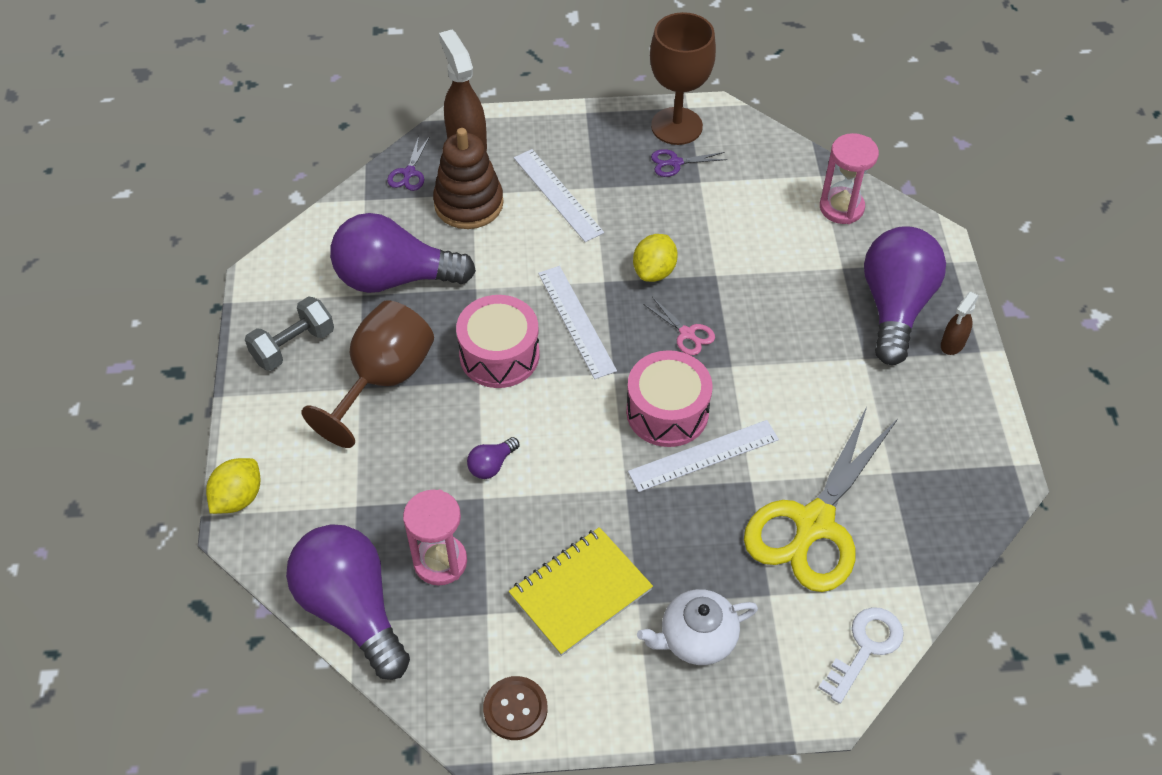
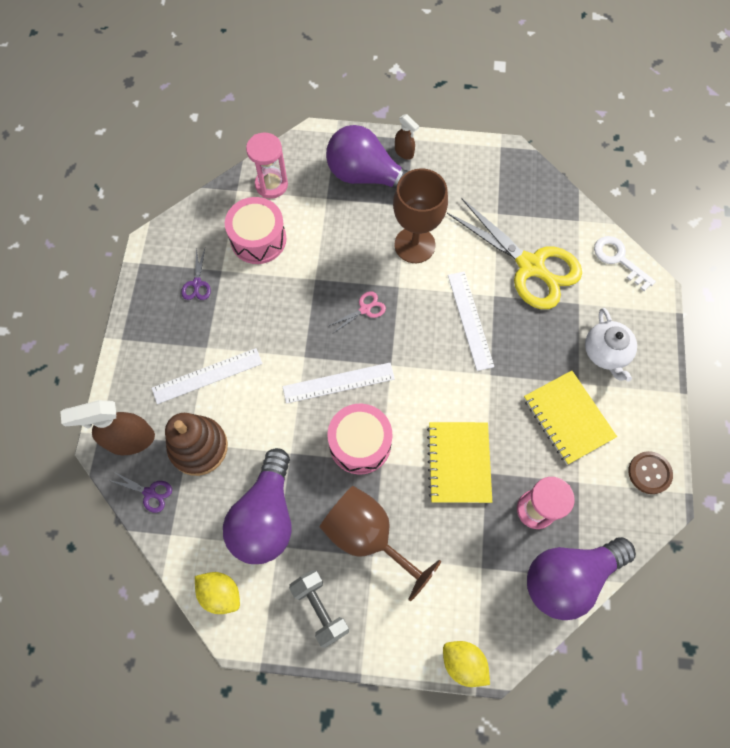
camera: 80 degrees left, 15 degrees up
(491, 465) = (459, 463): purple light bulb -> yellow notebook
(654, 271) = (302, 320): yellow lemon -> yellow lemon (220, 593)
(667, 412) = (431, 336): pink drum -> pink drum (258, 239)
(676, 126) = (158, 275): brown goblet -> brown goblet (414, 245)

